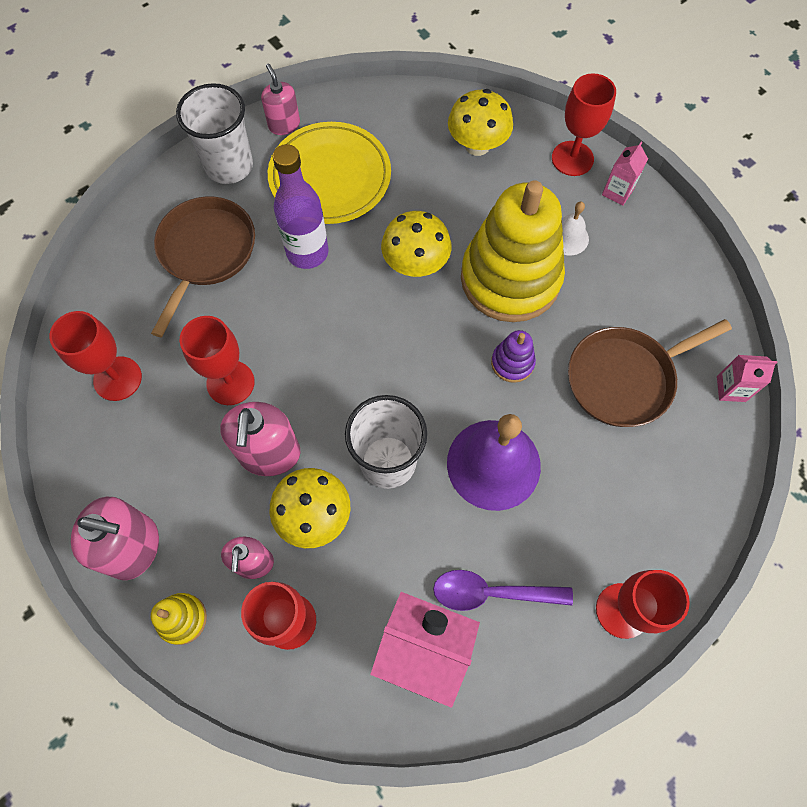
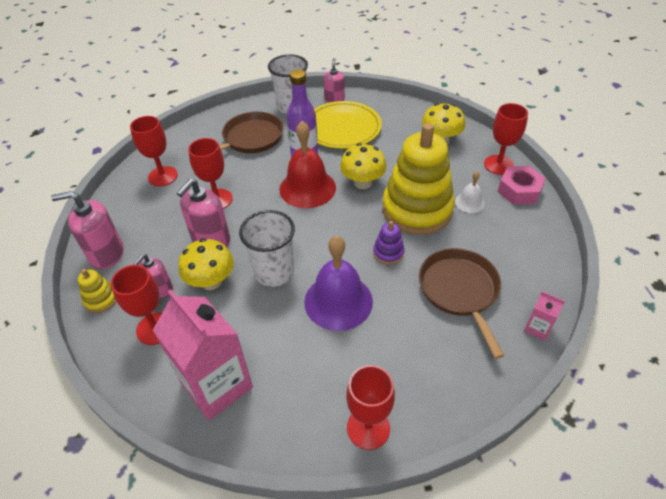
camera: 30 degrees right, 20 degrees down
(134, 547) = (106, 254): pink soap dispenser -> pink soap dispenser turned 135 degrees clockwise
(346, 306) = (307, 188): none -> red bell
(491, 593) = (285, 372): purple spoon -> none
(617, 192) = (519, 191): pink carton -> pink nut
(624, 379) = (459, 290): brown pan -> brown pan turned 75 degrees clockwise

